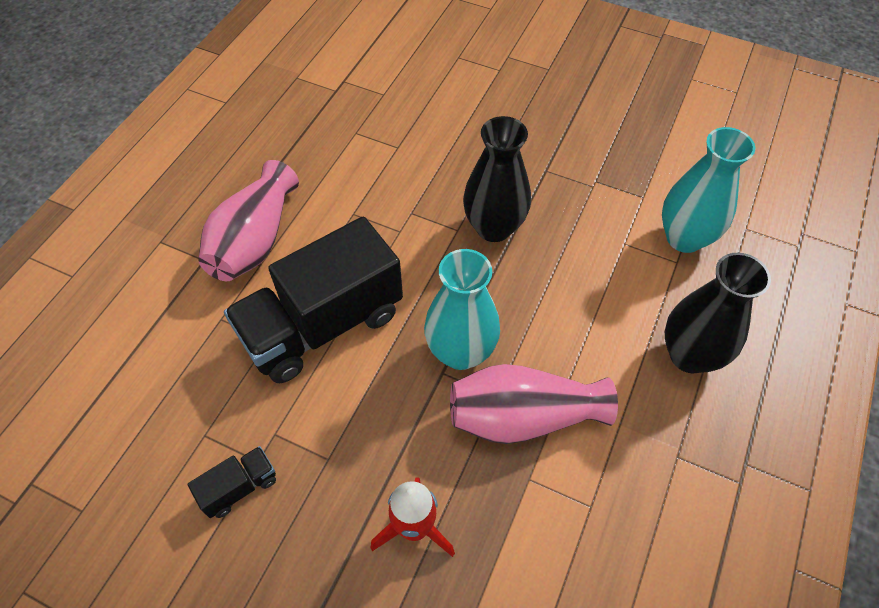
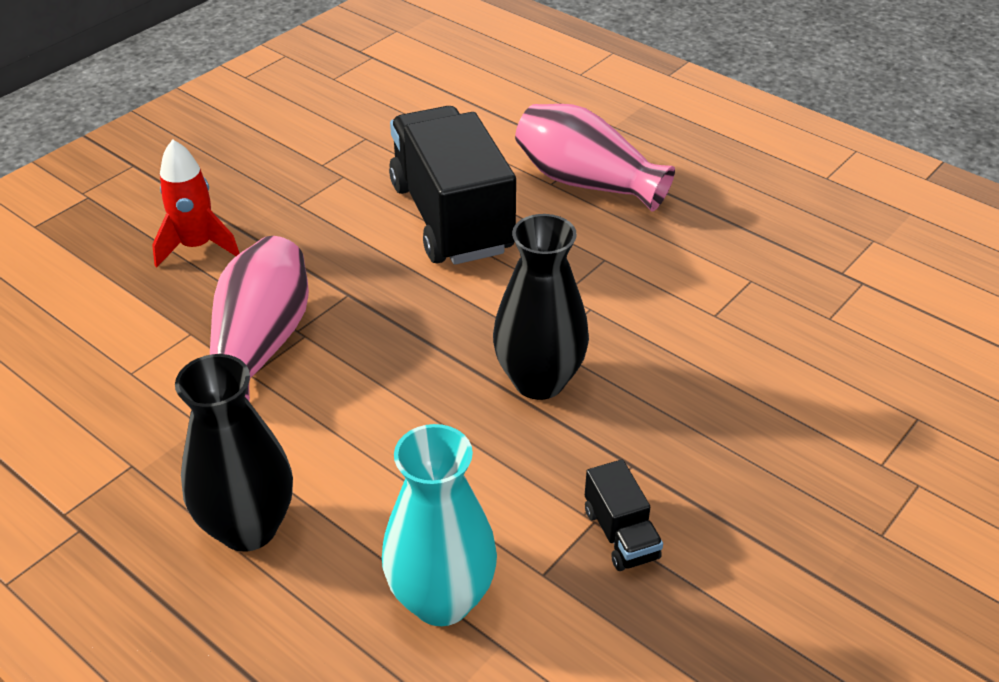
camera: 105 degrees right, 15 degrees down
(239, 487) = (303, 153): black truck -> black truck (621, 534)
(460, 352) = (366, 313): turquoise vase -> none

